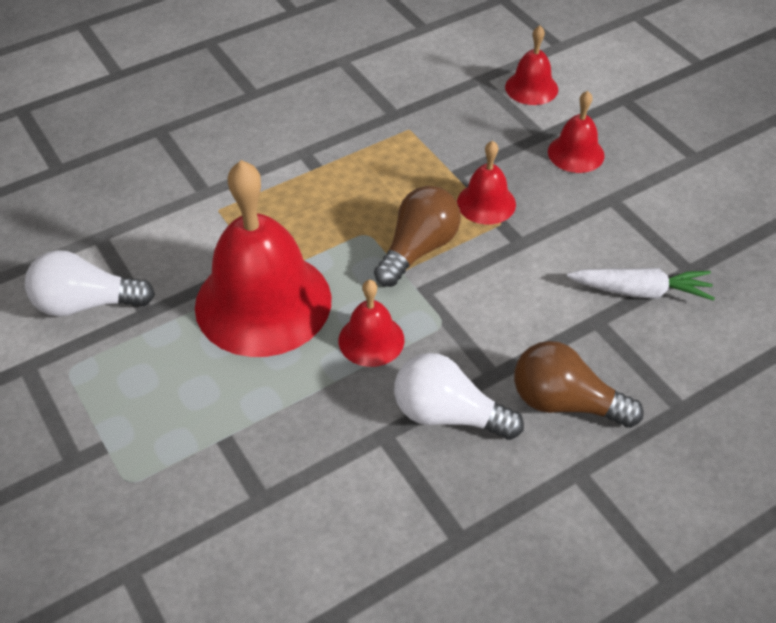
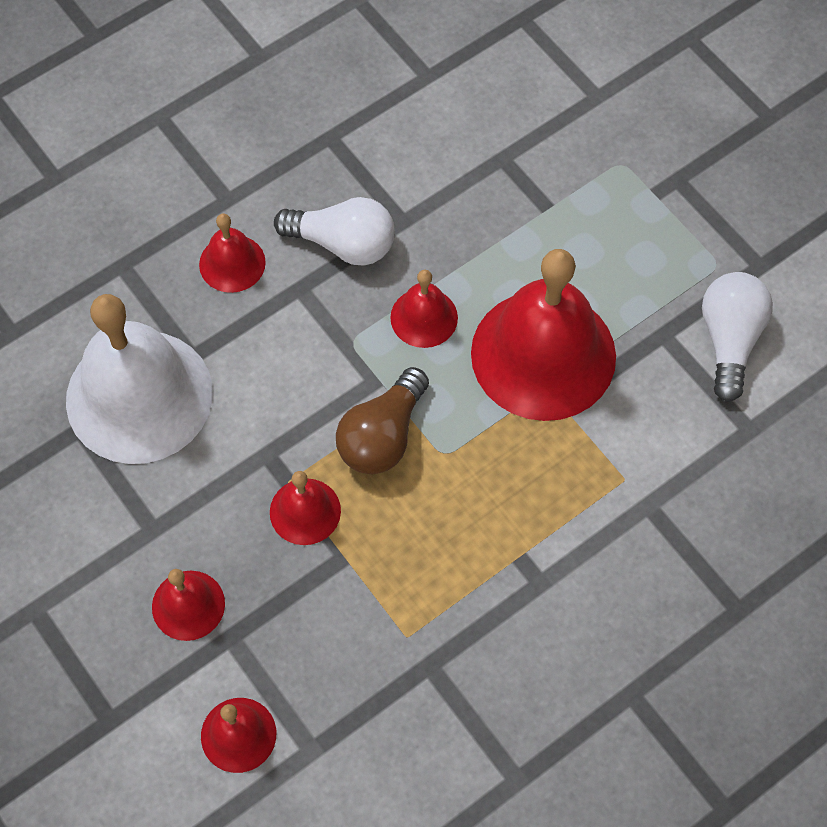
camera: 175 degrees right, 15 degrees up
(86, 303) = (729, 340): white light bulb -> white light bulb turned 75 degrees counterclockwise
(565, 402) = (232, 263): brown light bulb -> red bell
(640, 291) = (139, 396): white carrot -> white bell

